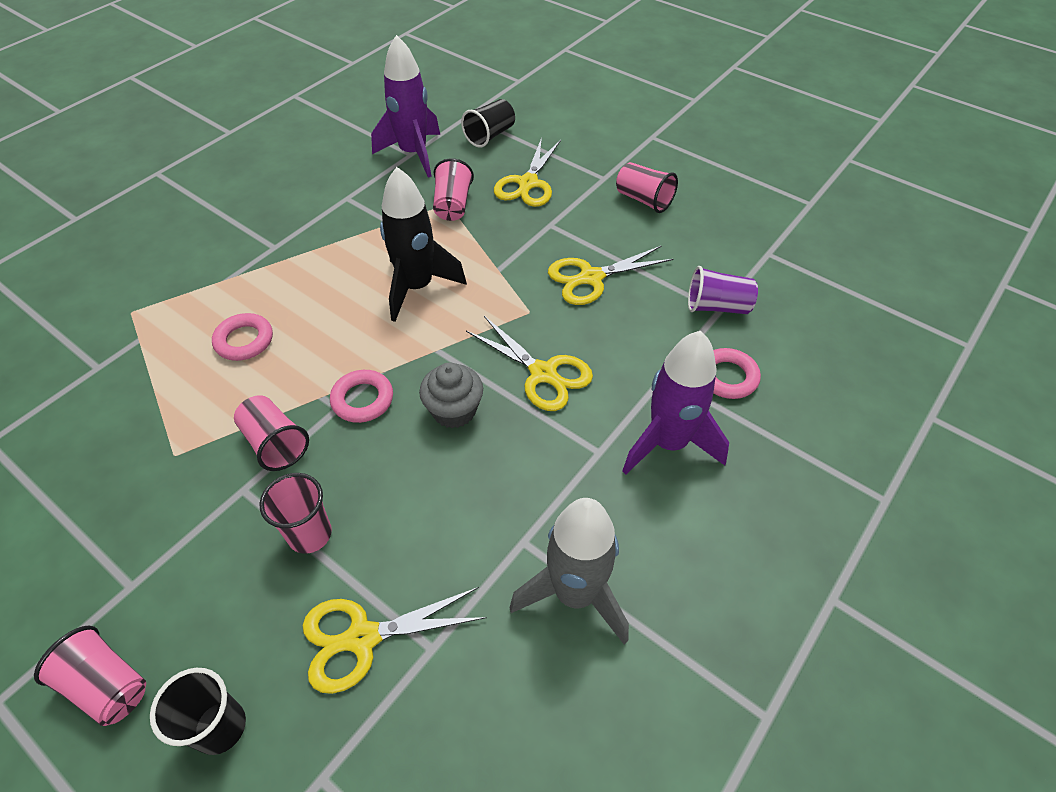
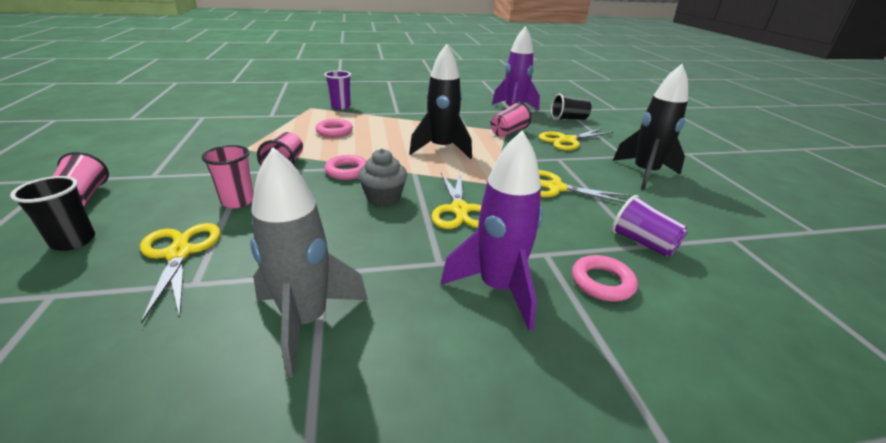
camera: 40 degrees right, 20 degrees down
(174, 282) = (340, 106): none -> purple cup
(363, 638) = (179, 254): yellow scissors -> yellow scissors turned 45 degrees clockwise
(643, 200) = (644, 174): pink cup -> black rocket

